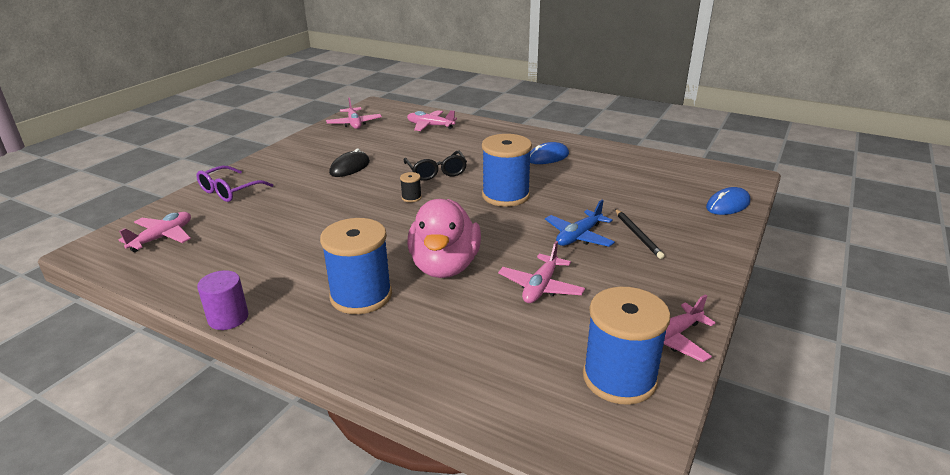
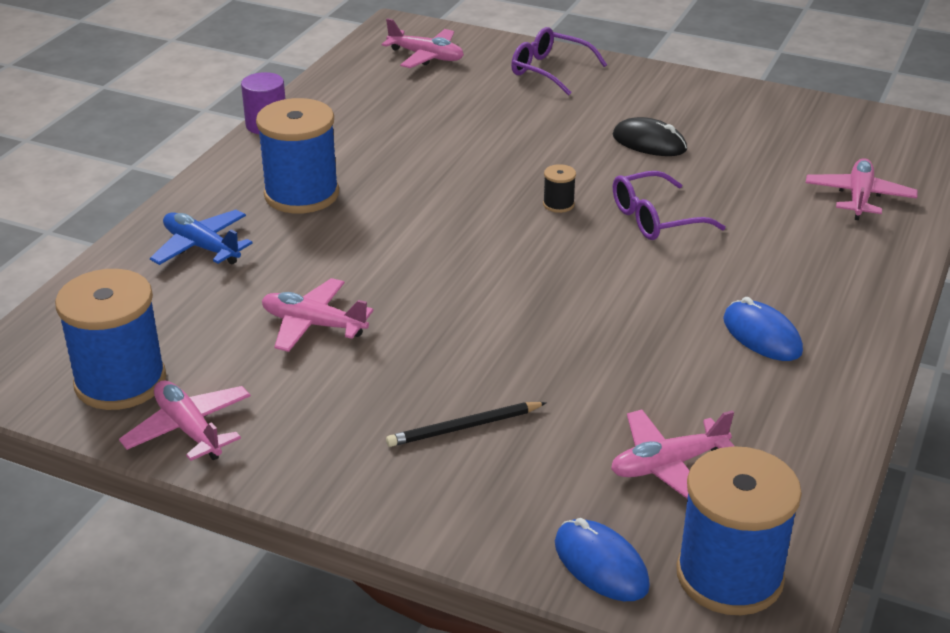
camera: 85 degrees right, 5 degrees up
(354, 123) = (831, 124): pink plane -> pink plane (668, 465)
(436, 172) = (655, 219): black glasses -> purple glasses
(445, 266) = (365, 246): pink duck -> none
(505, 195) = (584, 290): blue spool -> blue spool (729, 576)
(578, 236) = (454, 363): blue plane -> blue plane (201, 247)

